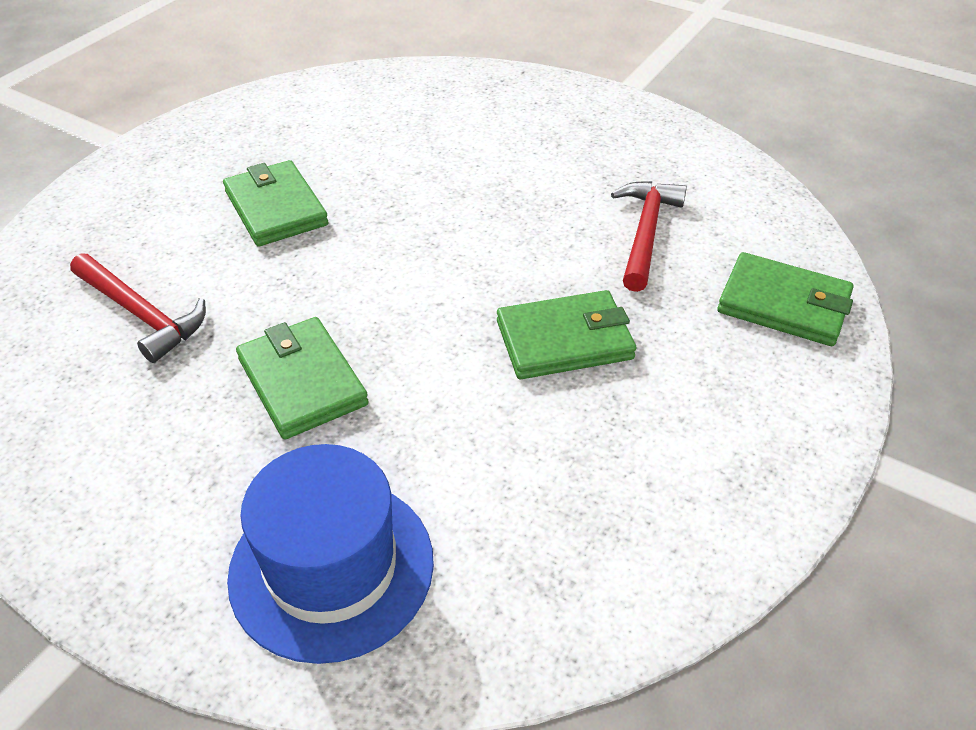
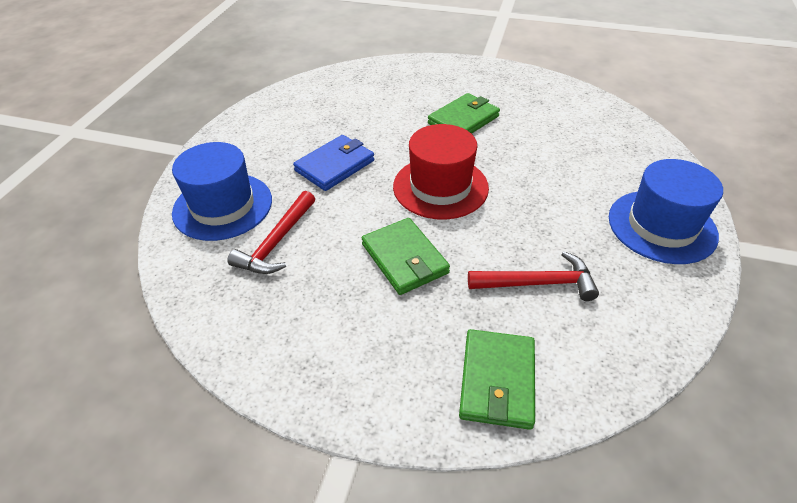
camera: 75 degrees right, 0 degrees up
(141, 314) = (362, 106): red hammer -> red hammer (276, 242)
(302, 381) = (335, 165): green wallet -> blue wallet
(427, 270) = (440, 187): none -> red hat
(584, 118) = (661, 226): none -> blue hat

